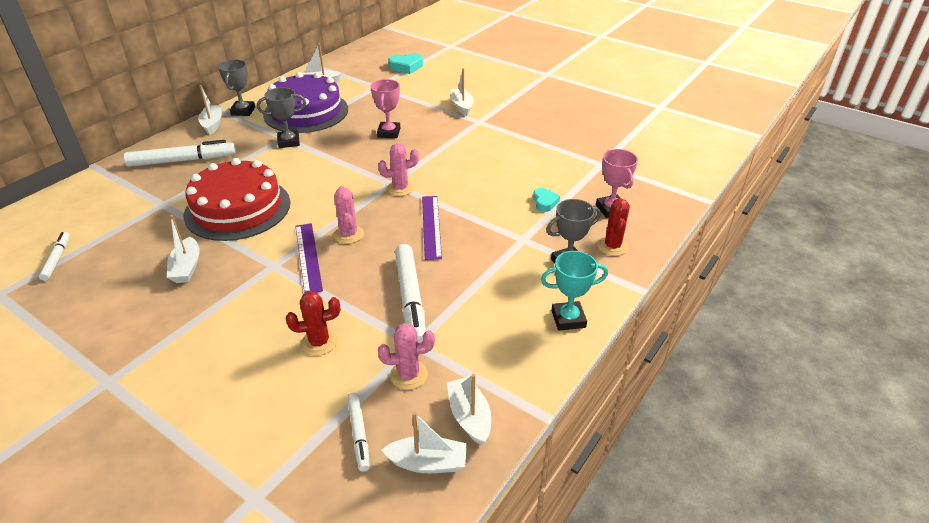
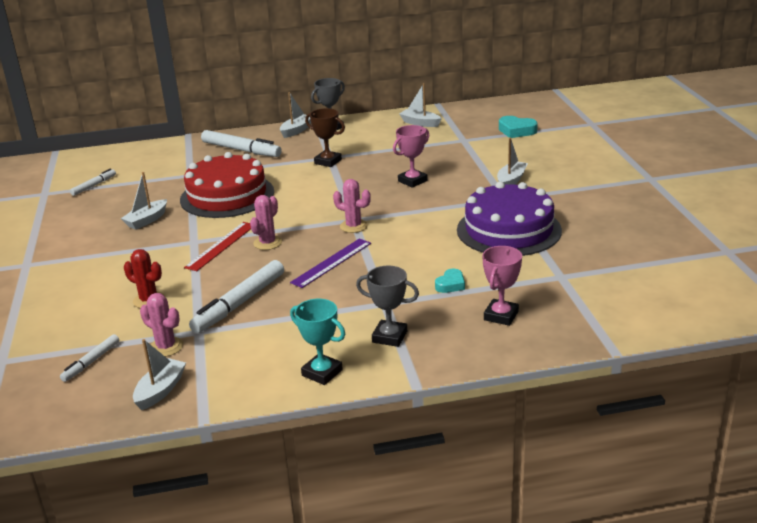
camera: 45 degrees right, 10 degrees down
(289, 142) = (328, 161): grey trophy -> brown trophy
(306, 112) = (374, 143): purple cake -> purple cake (509, 230)
(308, 257) = (221, 246): purple ruler -> red ruler
(427, 462) = (100, 399): white boat -> none
(612, 246) = (449, 343): red cactus -> none

